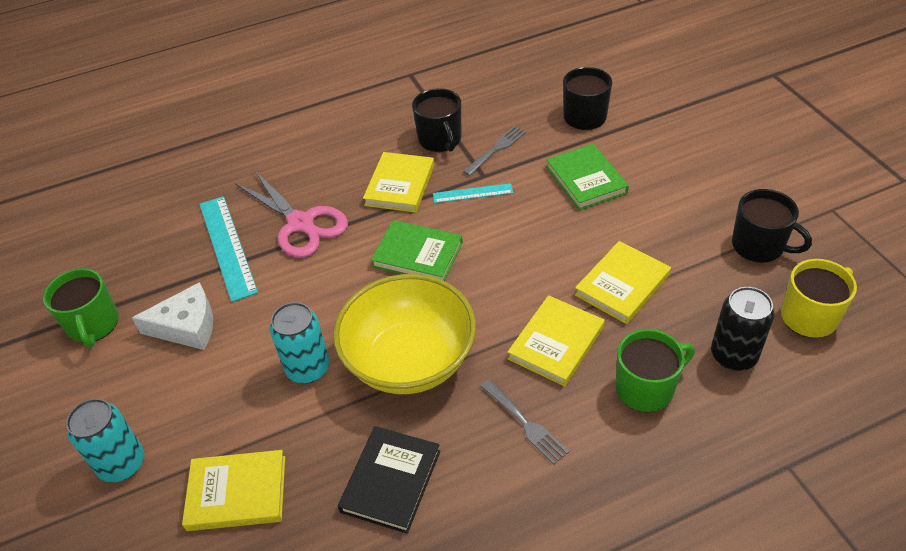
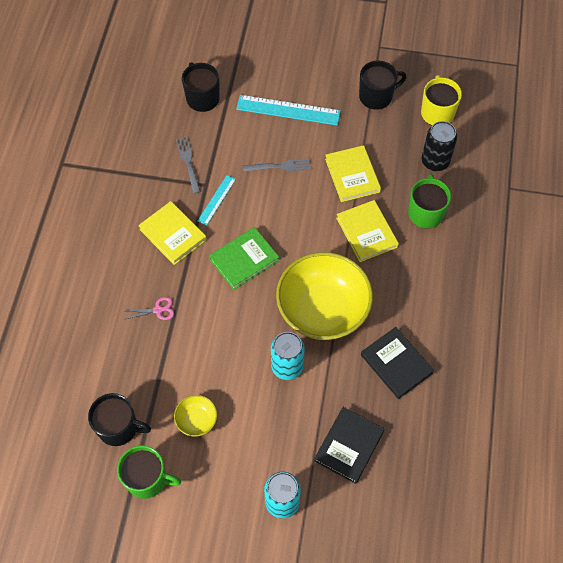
camera: 60 degrees left, 15 degrees up
(187, 326) = (197, 420): white cheese -> yellow bowl
(227, 246) = (141, 364): turquoise ruler -> turquoise ruler (288, 110)
(237, 493) = (349, 446): yellow book -> black book
(301, 223) = (158, 310): pink scissors -> pink scissors, size x0.44
(440, 139) = (149, 187): black mug -> black mug (119, 427)
(524, 423) = (406, 280): grey fork -> grey fork (279, 166)
(586, 180) = (258, 136): green book -> none

